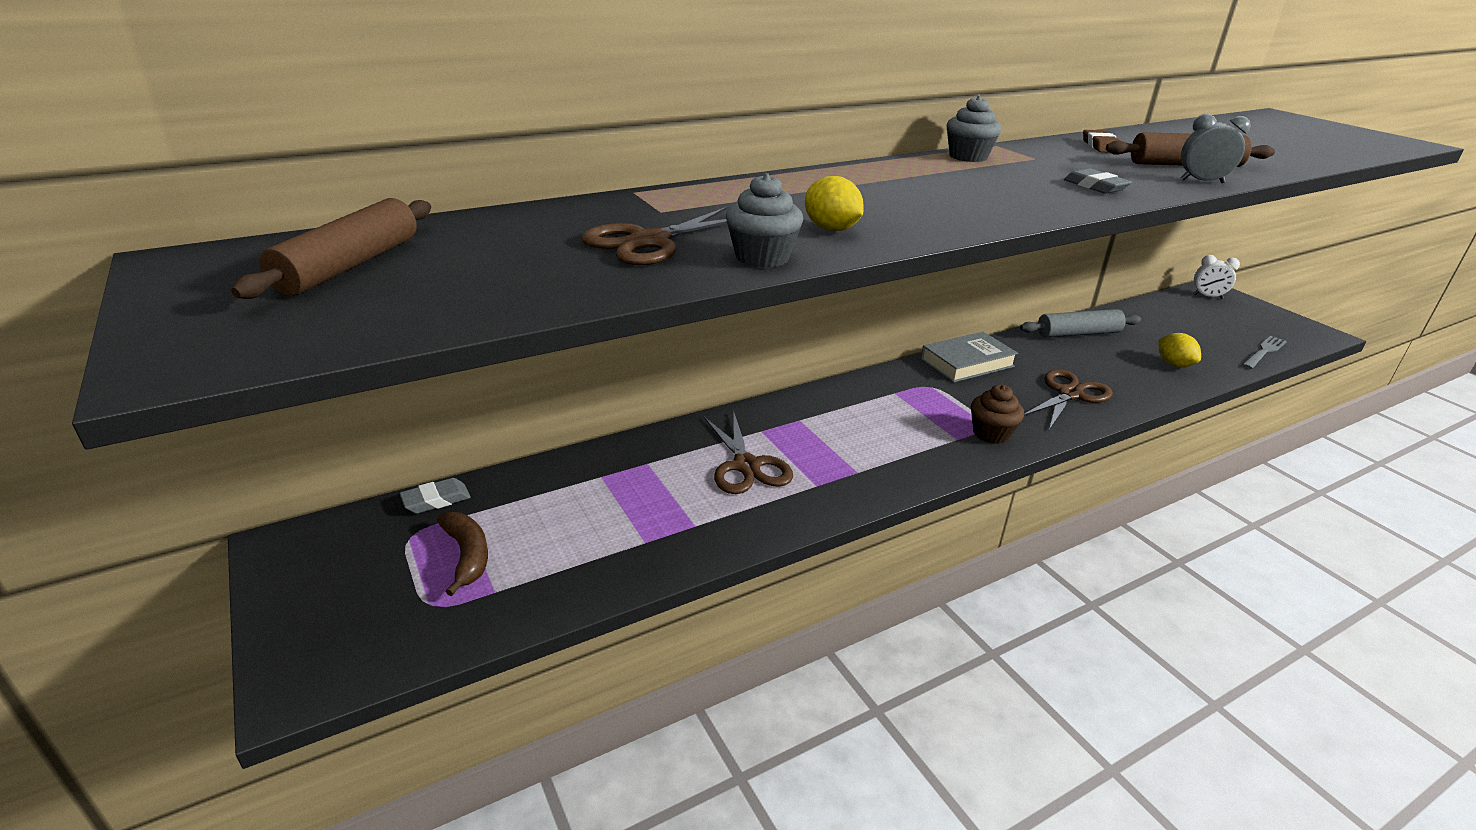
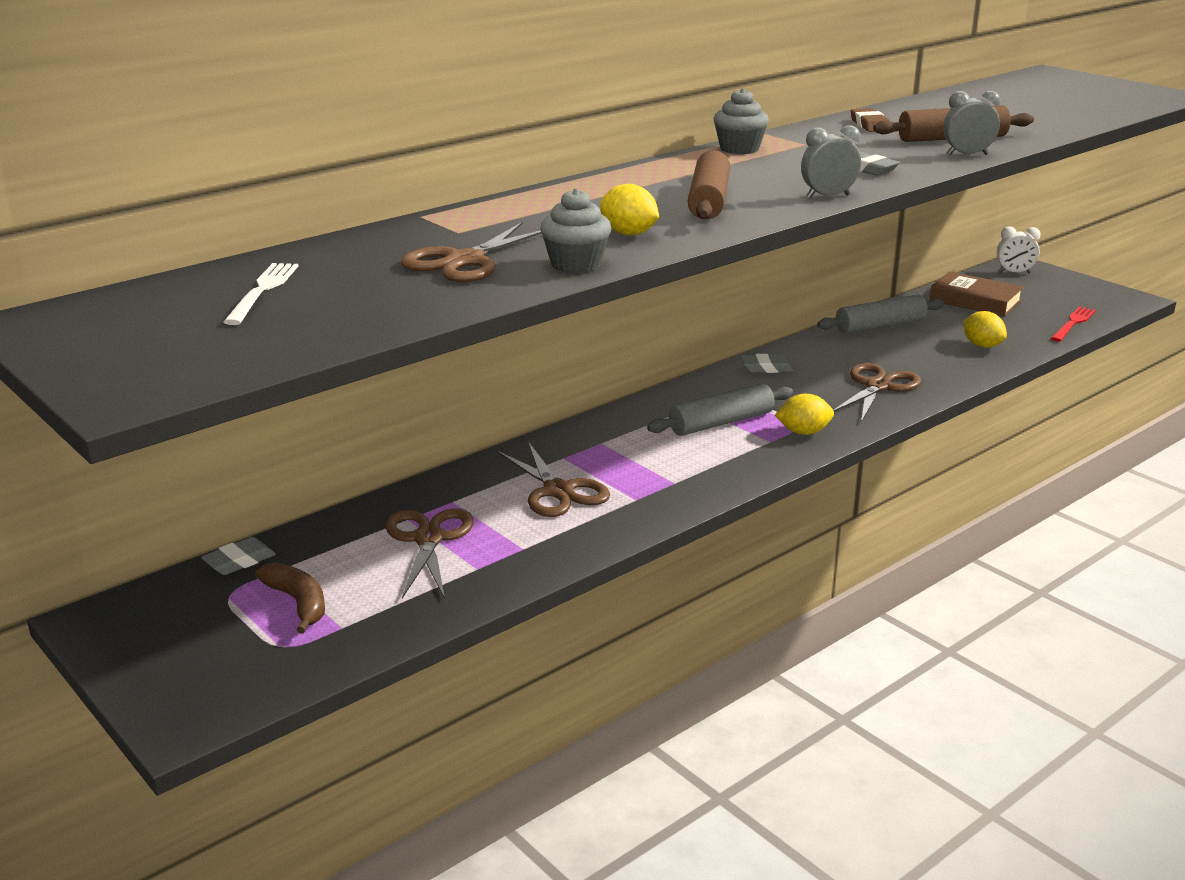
camera: 10 degrees left, 5 degrees down
(349, 265) = (199, 308): brown rolling pin -> brown rolling pin (709, 200)
(427, 253) = (262, 291): none -> white fork
(612, 501) = (428, 539): none -> brown scissors
(914, 413) = (721, 422): none -> grey rolling pin
(967, 363) = (766, 368): grey book -> grey eraser
(991, 434) = (803, 432): brown cupcake -> yellow lemon
(1051, 210) = (828, 196): none -> grey clock
(1169, 319) = (975, 301): none -> brown book
(1264, 352) = (1073, 323): grey fork -> red fork

